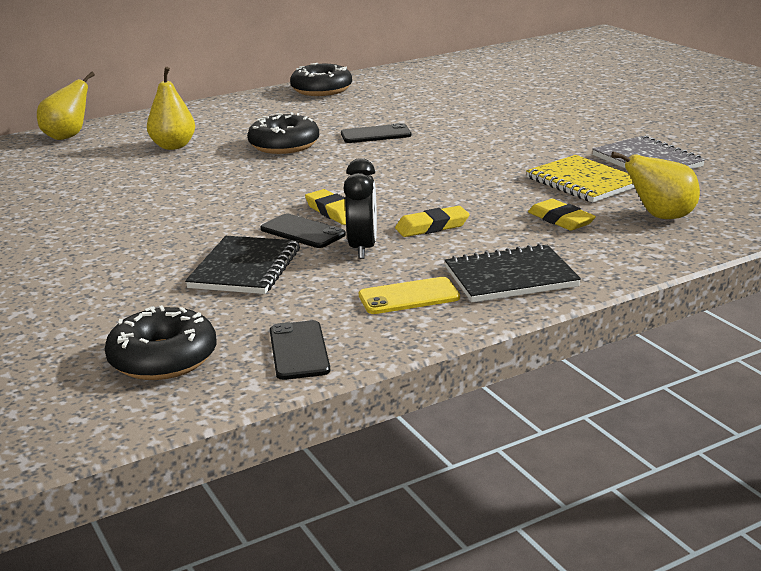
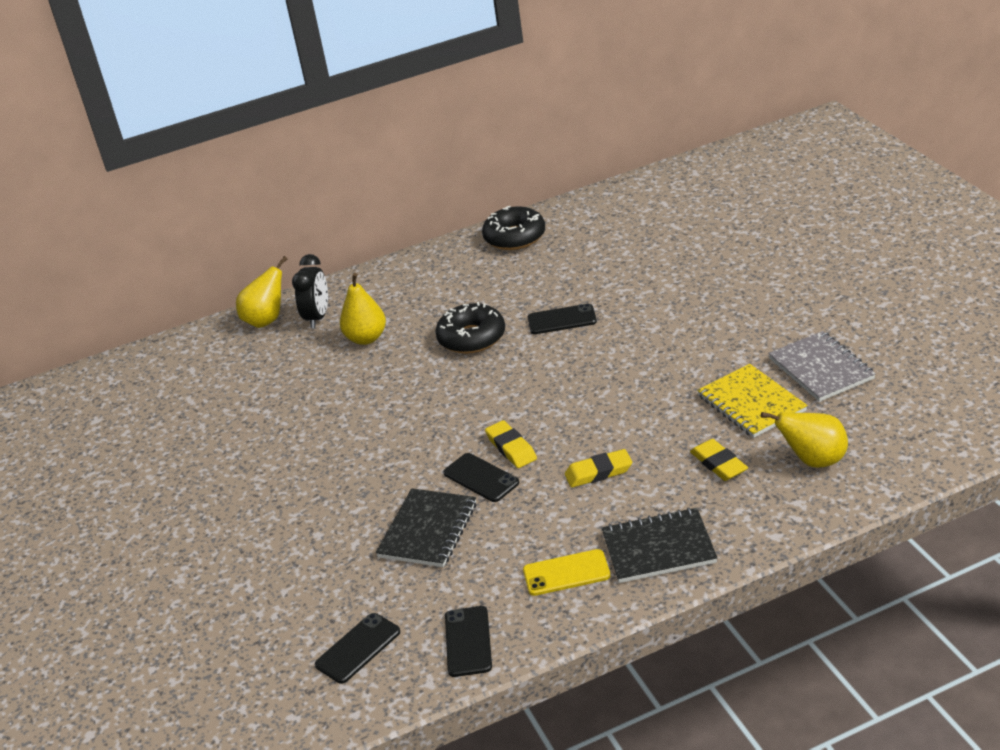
camera: 10 degrees right, 10 degrees up
(163, 359) = (358, 648): black donut -> black phone
(363, 248) = (533, 503): black clock -> black clock (317, 317)

